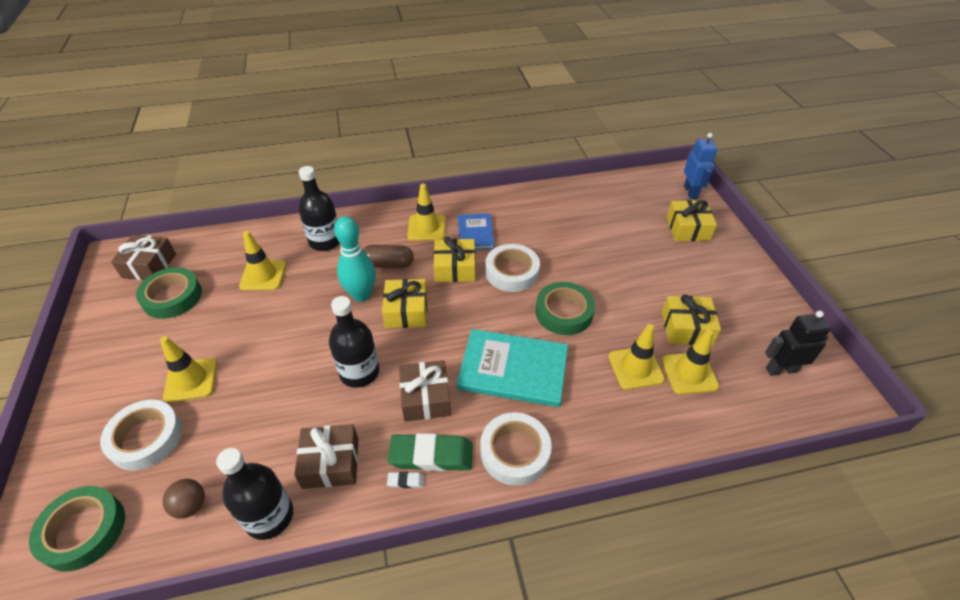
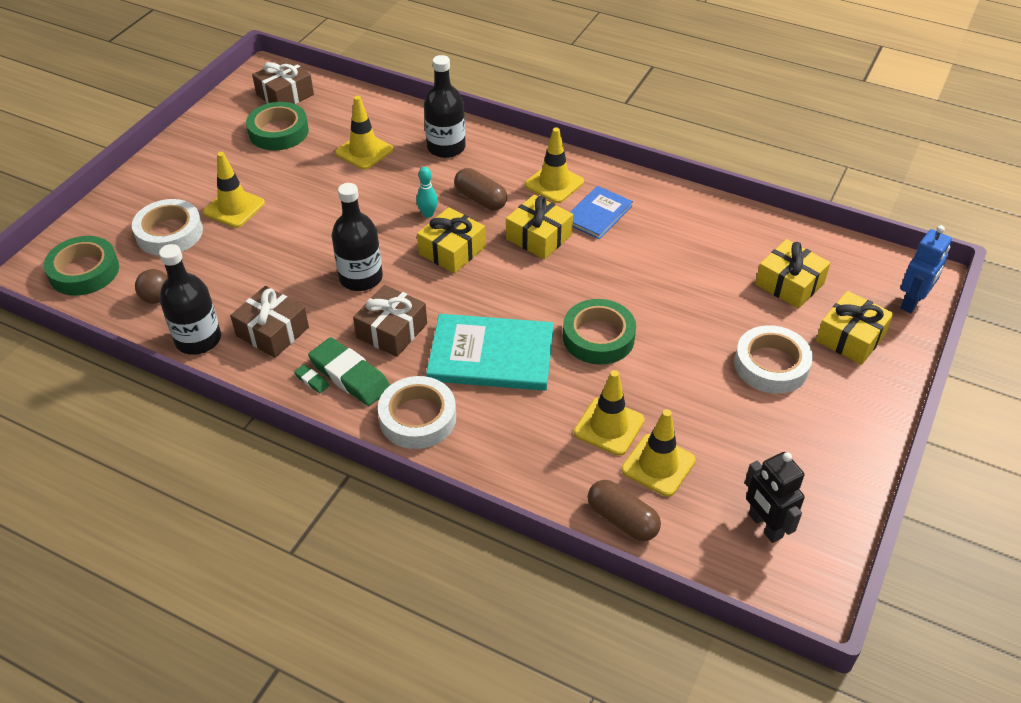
camera: 40 degrees right, 0 degrees up
(361, 295) = (428, 214): turquoise bowling pin -> turquoise bowling pin, size x0.51
(406, 481) = (312, 380): white eraser -> green eraser
(512, 272) = (591, 271): white tape -> white tape (771, 365)
(513, 369) = (491, 355): turquoise book -> turquoise book turned 45 degrees counterclockwise
(686, 328) = (710, 427): yellow gift -> yellow gift (789, 284)
(713, 426) = (622, 520): none -> brown capsule
(781, 369) = (765, 526): black robot -> black robot turned 150 degrees counterclockwise

